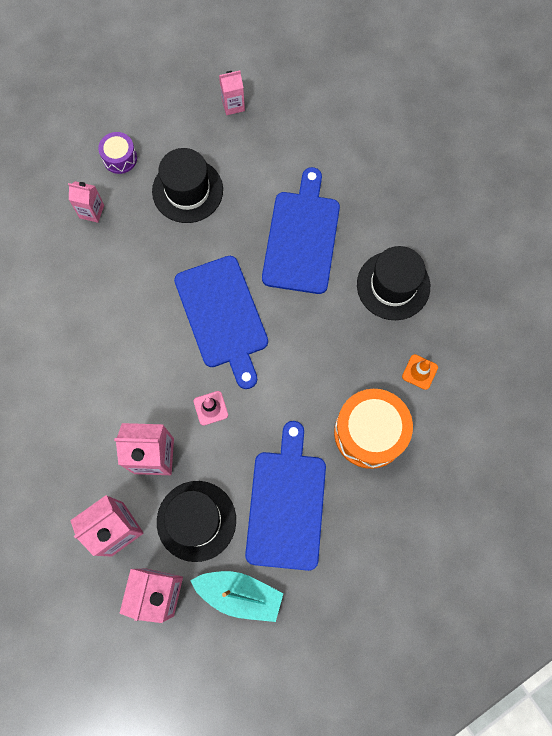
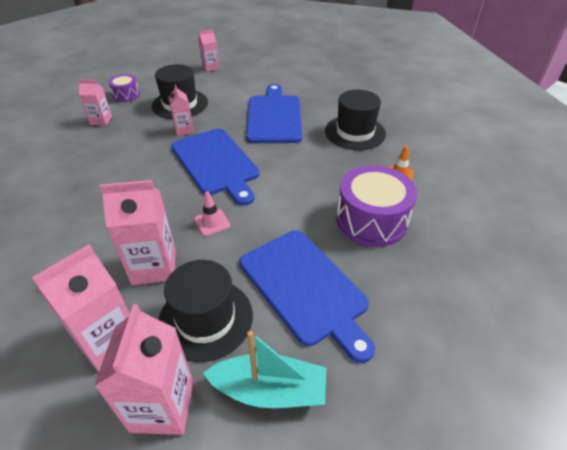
camera: 10 degrees left, 30 degrees down
(190, 247) = (184, 130): none -> pink carton
(286, 504) = (305, 288): blue cutting board -> blue cutting board turned 150 degrees clockwise
(369, 432) = (371, 220): orange drum -> purple drum

